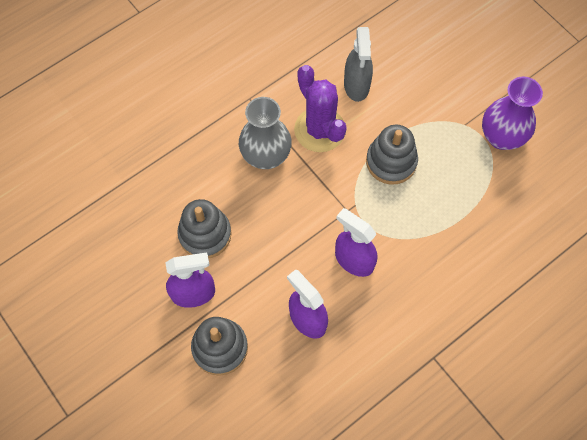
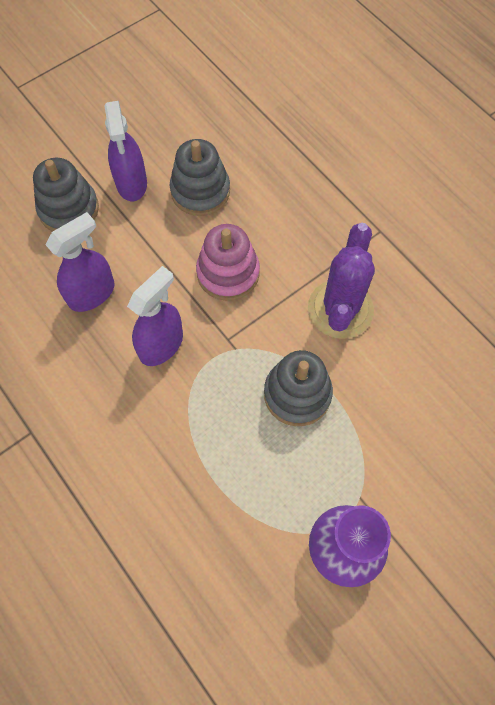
camera: 90 degrees right, 0 degrees up
(266, 156) = (301, 249): grey vase -> none
(287, 211) = (228, 273): none -> pink stacking toy
(319, 130) = (340, 309): purple cactus -> purple cactus turned 45 degrees counterclockwise
(356, 85) = (410, 355): grey spray bottle -> none

